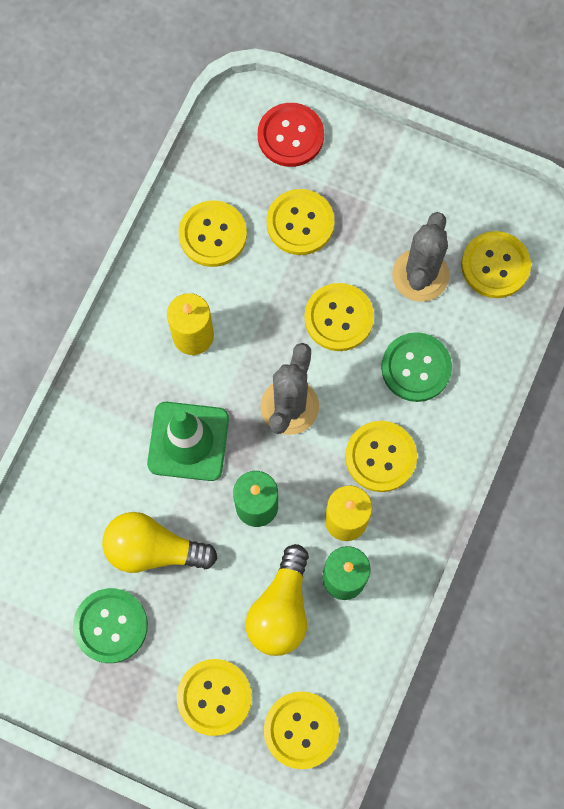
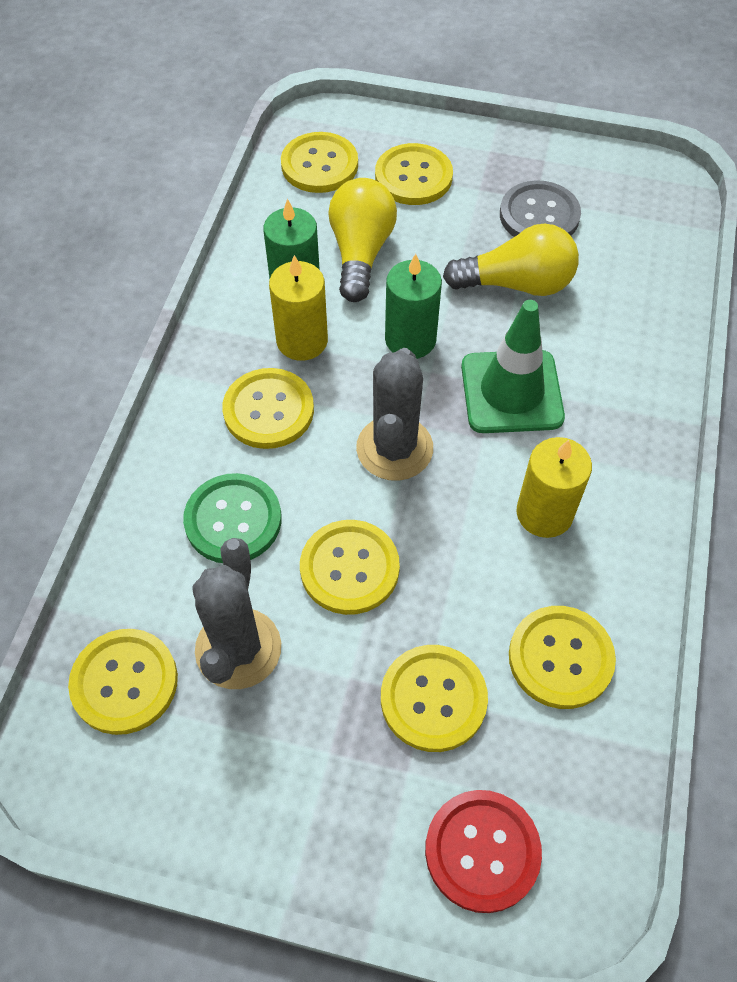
camera: 170 degrees right, 15 degrees down
(111, 626) = (539, 215): green button -> grey button

